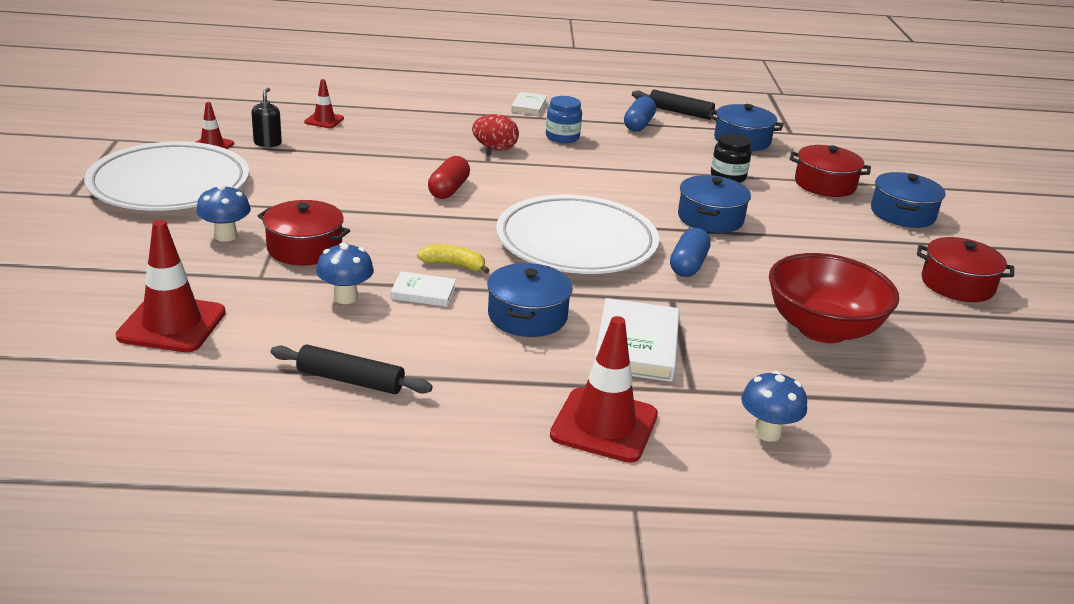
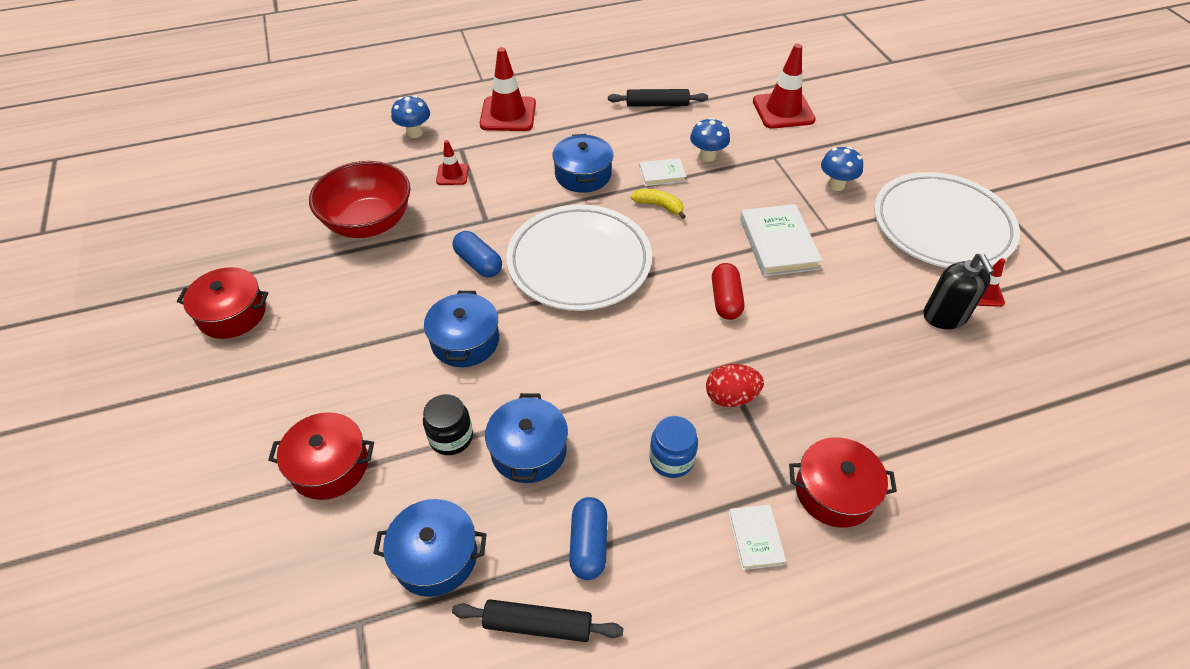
camera: 165 degrees right, 20 degrees up
(267, 143) = (945, 316): black soap dispenser -> black soap dispenser, size x1.54
(304, 248) = (773, 190): red pot -> red pot (834, 492)
(324, 120) = (944, 385): red traffic cone -> red traffic cone (452, 174)
(454, 265) = (659, 206): yellow banana -> yellow banana turned 150 degrees counterclockwise
(636, 345) = (502, 171): white book -> white book (778, 244)
(688, 265) = (478, 263): blue capsule -> blue capsule turned 45 degrees counterclockwise
(902, 214) = (246, 428): blue pot -> blue pot (528, 450)

